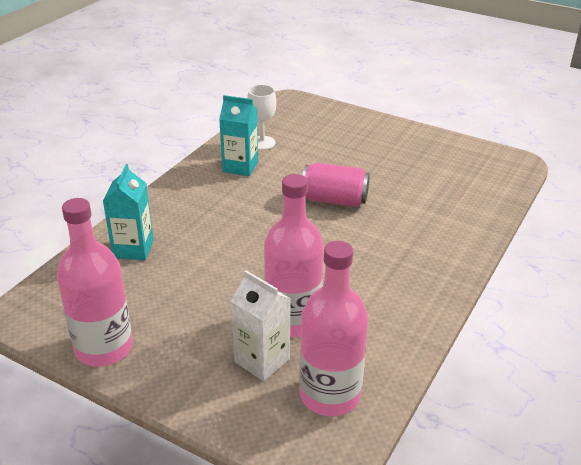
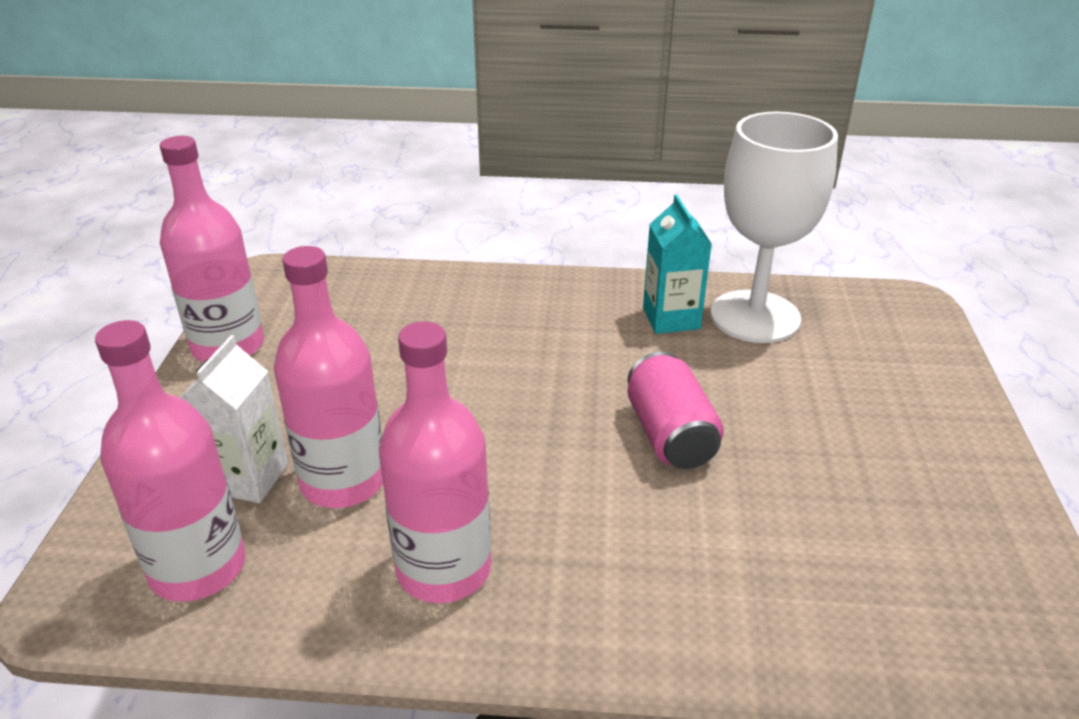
camera: 65 degrees right, 0 degrees up
(133, 249) = (418, 301): turquoise carton -> none
(262, 143) = (755, 317): white goblet -> white goblet, size x1.99
(384, 299) = (443, 569): none -> pink bottle

